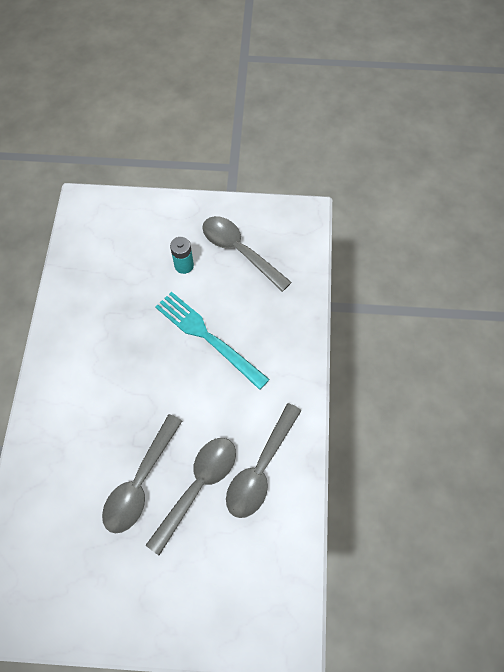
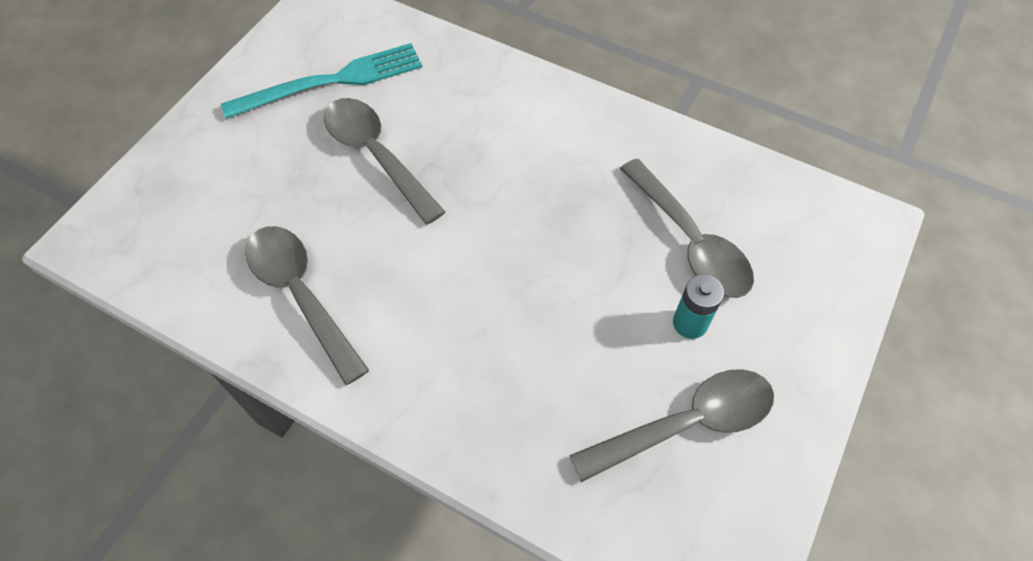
camera: 115 degrees right, 5 degrees down
(198, 487) = (329, 213): grey spoon -> grey spoon (690, 241)
(208, 337) = (539, 308): turquoise fork -> turquoise fork (331, 82)

